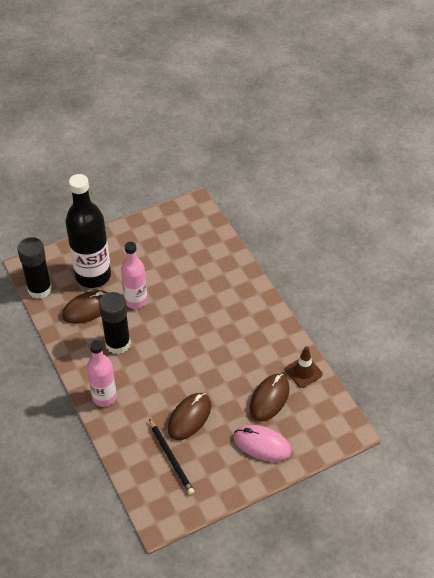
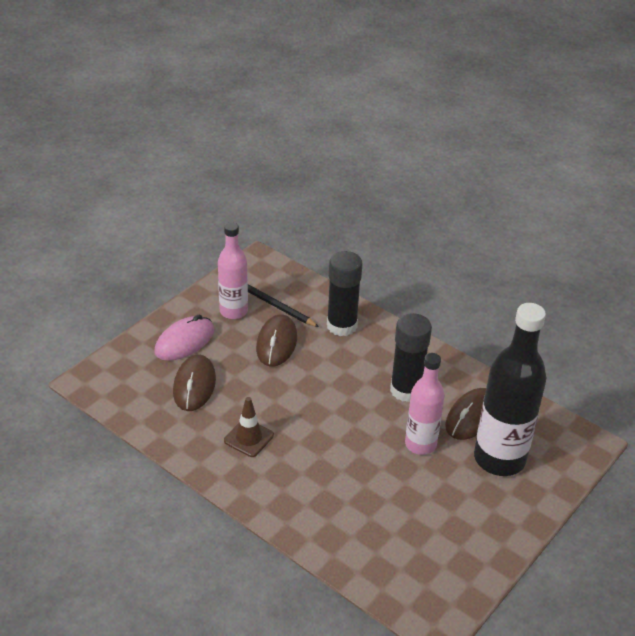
camera: 155 degrees right, 10 degrees down
(40, 289) = (549, 421): black glue stick -> black glue stick (342, 326)
(104, 397) = (380, 335): pink bottle -> pink bottle (233, 311)
(262, 445) = (184, 341): pink mouse -> pink mouse turned 45 degrees counterclockwise
(303, 372) = (163, 426): brown traffic cone -> brown traffic cone (249, 438)

